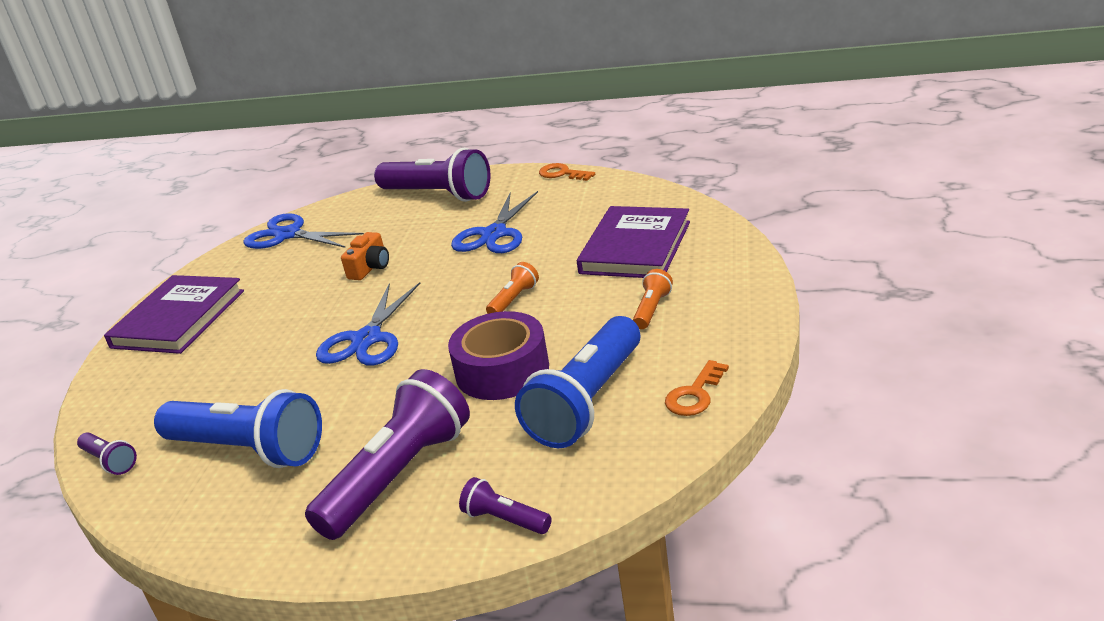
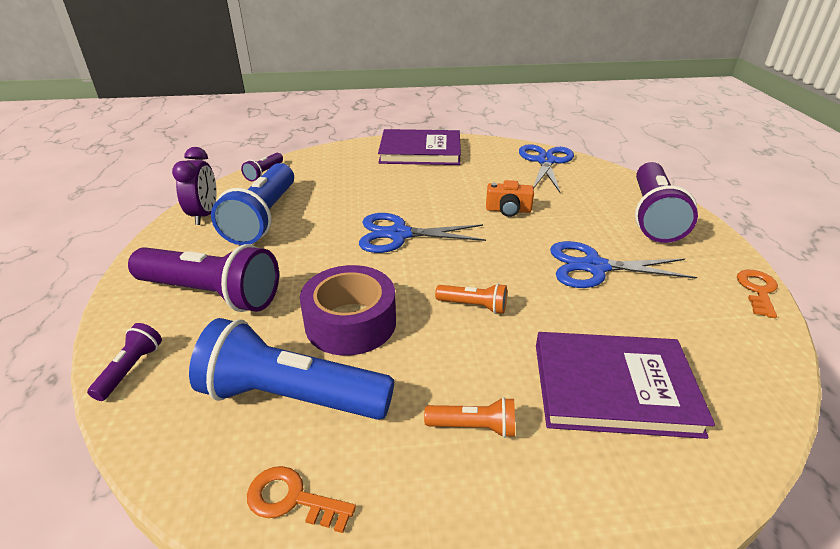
camera: 70 degrees right, 5 degrees up
(194, 510) = (204, 215): none -> purple clock

